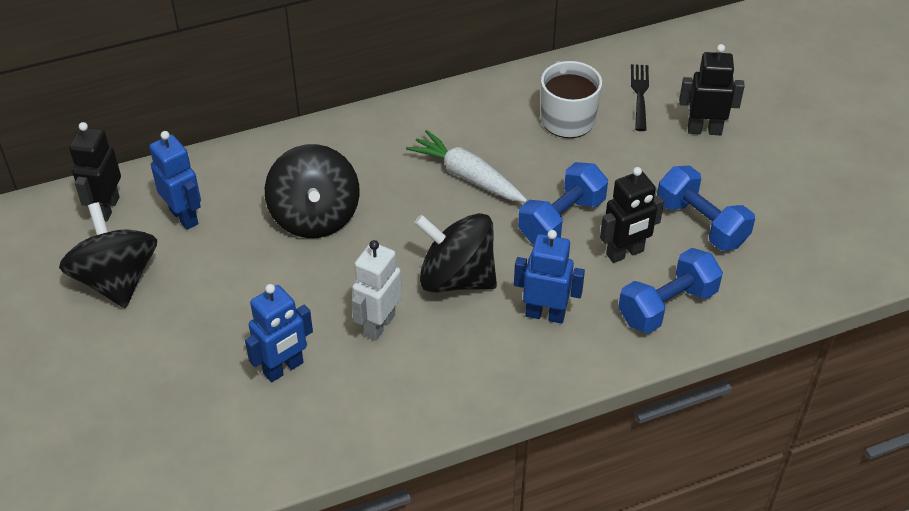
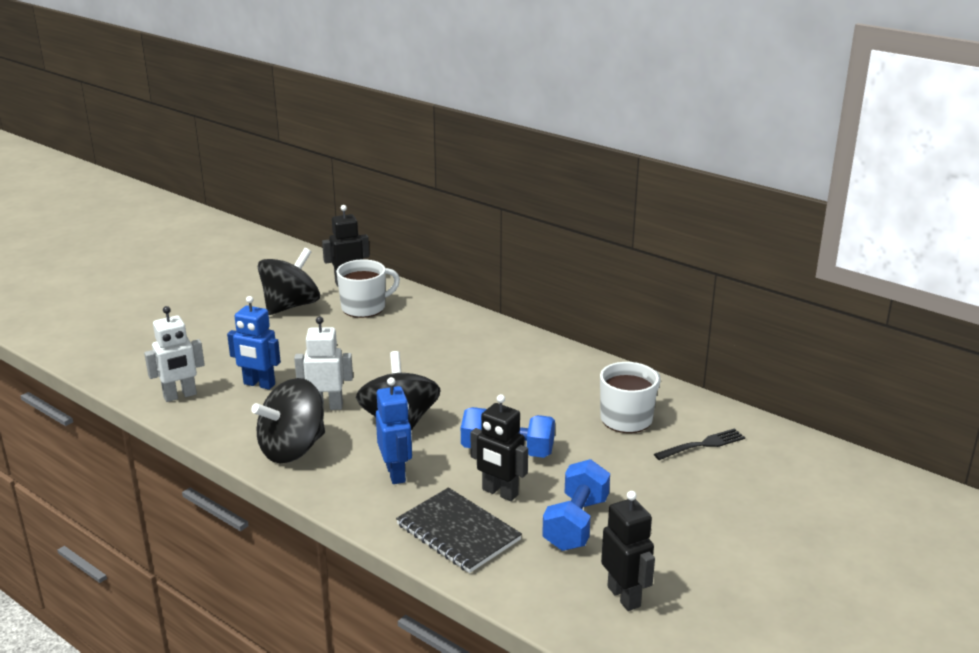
camera: 60 degrees right, 20 degrees down
(184, 216) = (364, 307): blue robot -> white mug
(249, 451) = (180, 396): none -> white robot
(315, 216) = (408, 350): black spinning top -> black spinning top (293, 449)
(467, 176) = (511, 394): white carrot -> none
(667, 306) = (458, 532): blue dumbbell -> black notebook
(704, 130) = (699, 492): black robot -> black robot (624, 596)

